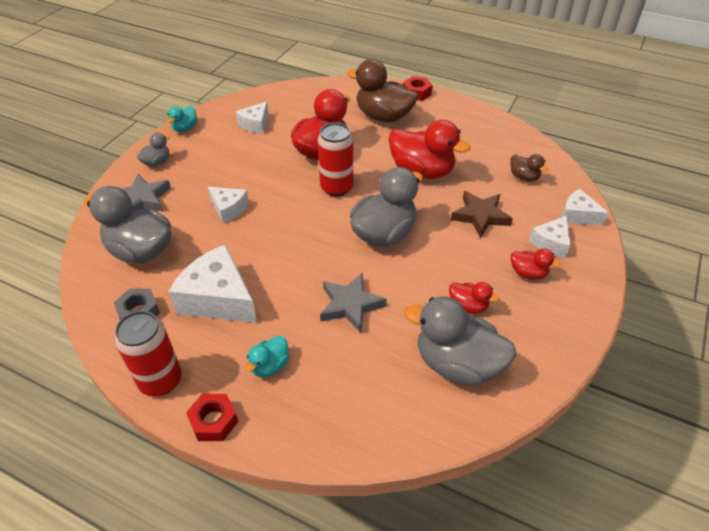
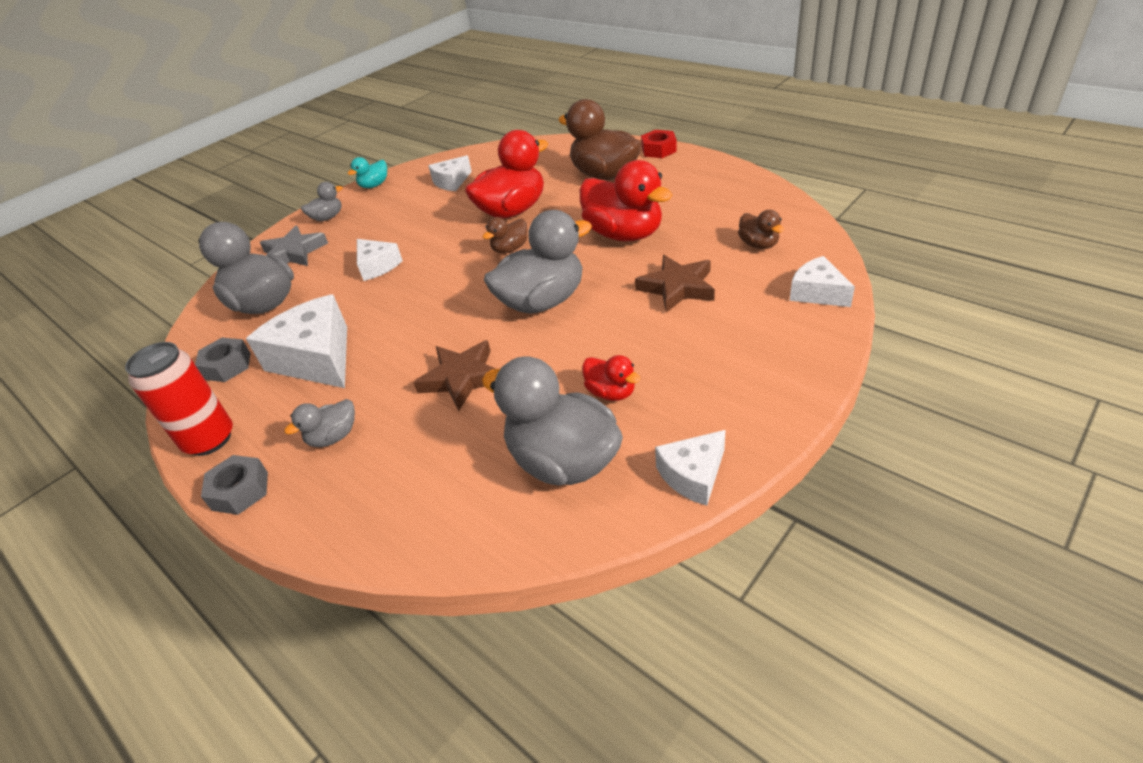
camera: 20 degrees right, 5 degrees down
(213, 421) = (240, 491): red nut -> grey nut
(270, 366) = (333, 437): turquoise duck -> grey duck
(336, 188) = (510, 249): red can -> brown duck
(350, 305) = (462, 378): grey star -> brown star
(528, 273) = (712, 359): red duck -> none
(551, 243) = (763, 324): white cheese -> white cheese (693, 475)

